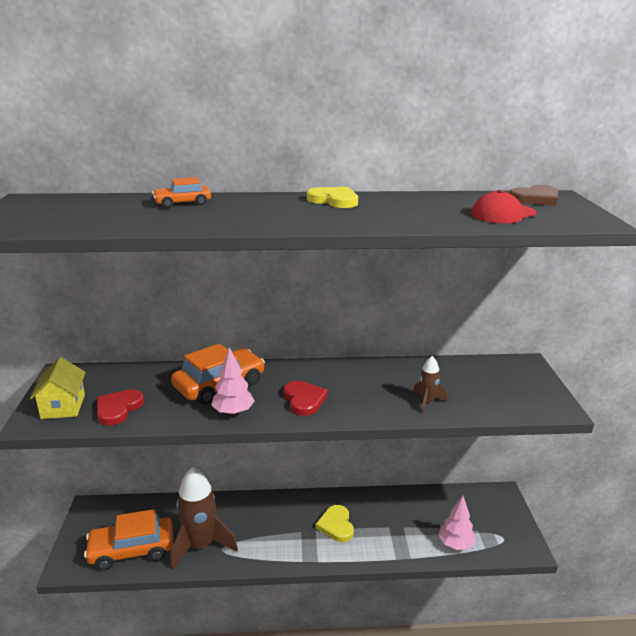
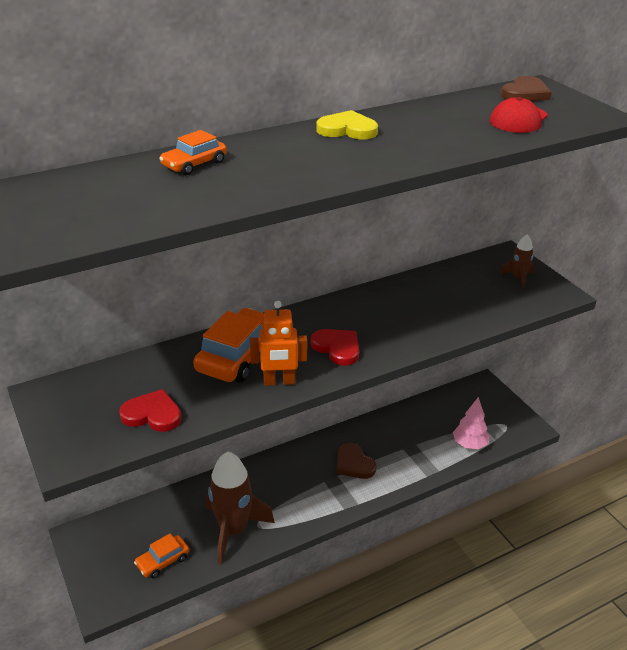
camera: 25 degrees left, 10 degrees up
(63, 406) = (85, 430): yellow house -> none
(118, 409) = (152, 414): red heart -> red heart turned 105 degrees clockwise
(132, 550) = (163, 561): orange car -> orange car, size x0.55
(233, 412) = (279, 382): pink tree -> orange robot
(336, 525) = (354, 464): yellow heart -> brown heart
(427, 402) = (451, 318): brown rocket -> brown rocket (518, 278)

